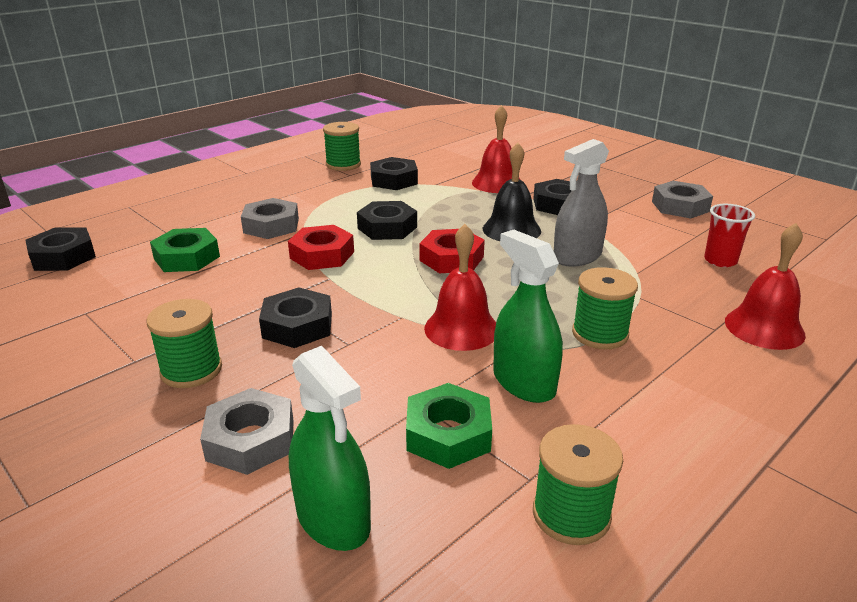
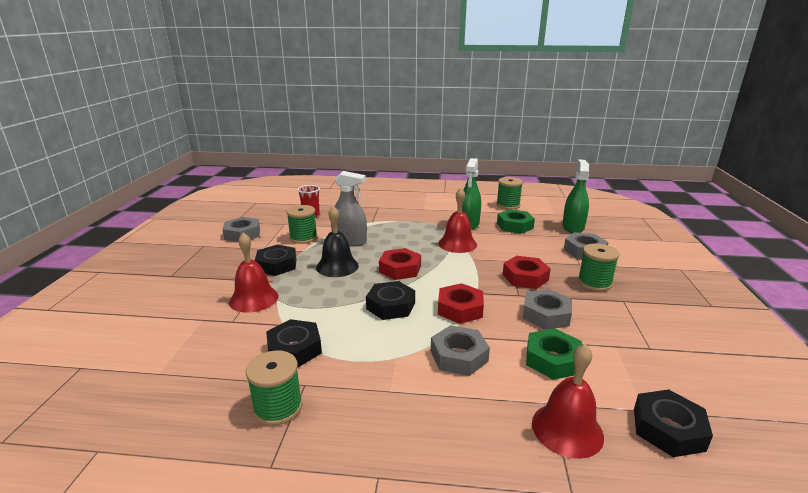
camera: 130 degrees left, 5 degrees down
(226, 292) = (546, 315): none -> grey nut
(297, 326) = (525, 277): black nut -> red nut
(600, 334) = (415, 221): green spool -> green spool (303, 238)
(764, 328) = (365, 201): red bell -> red bell (567, 429)

